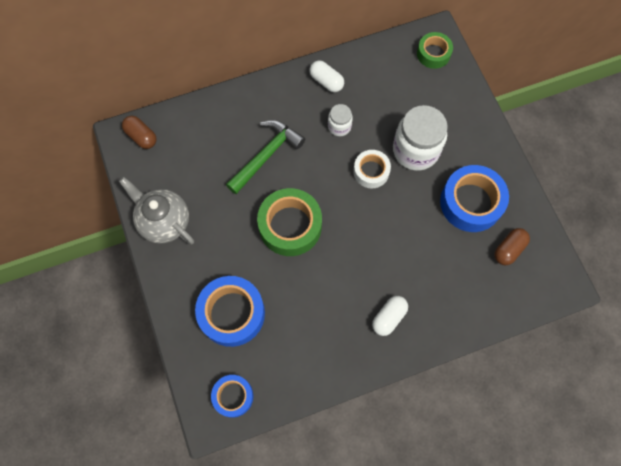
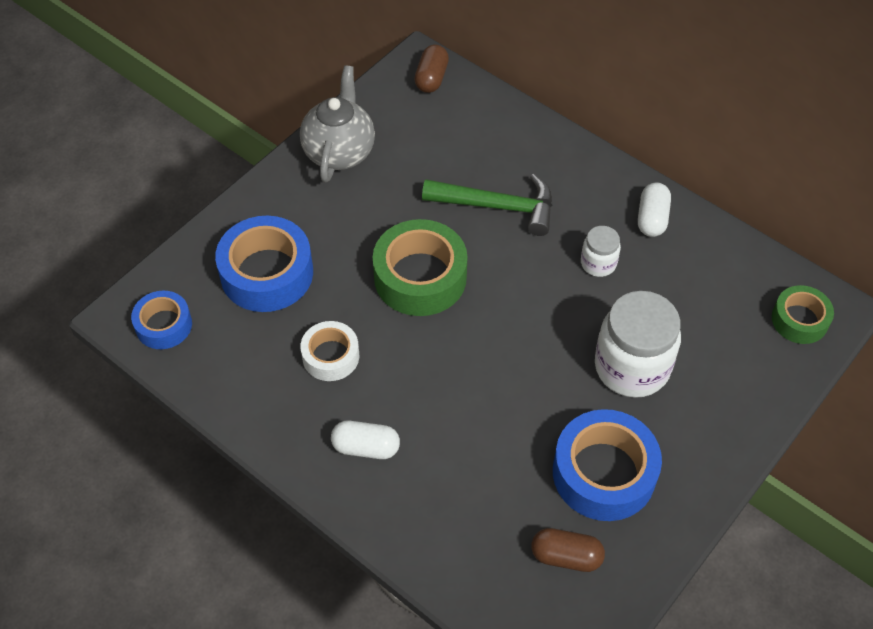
camera: 60 degrees right, 15 degrees down
(371, 171) = (560, 329): white tape -> white tape (330, 356)

